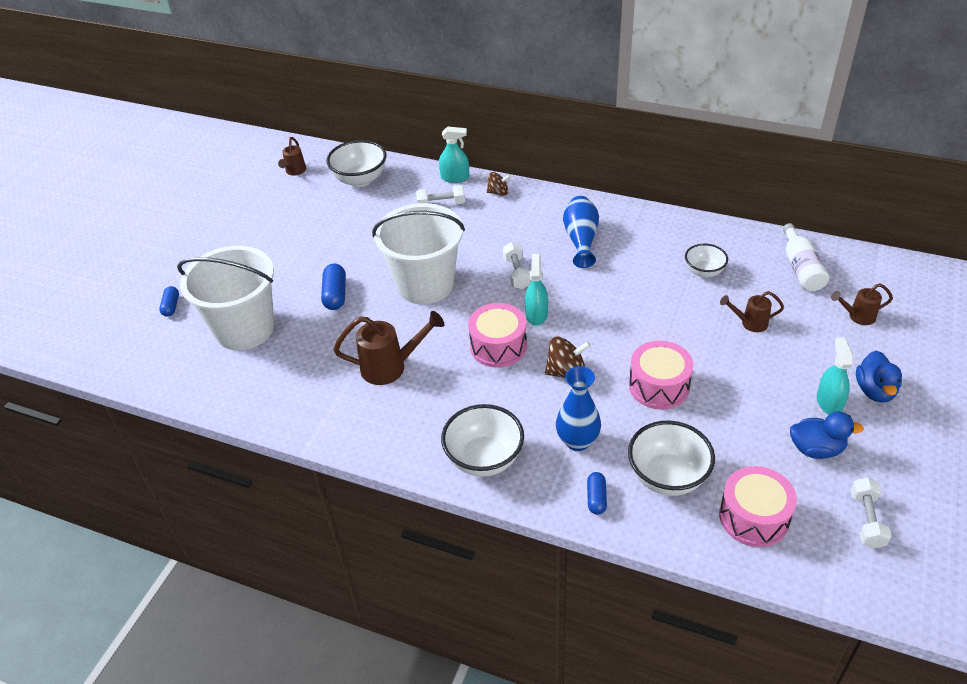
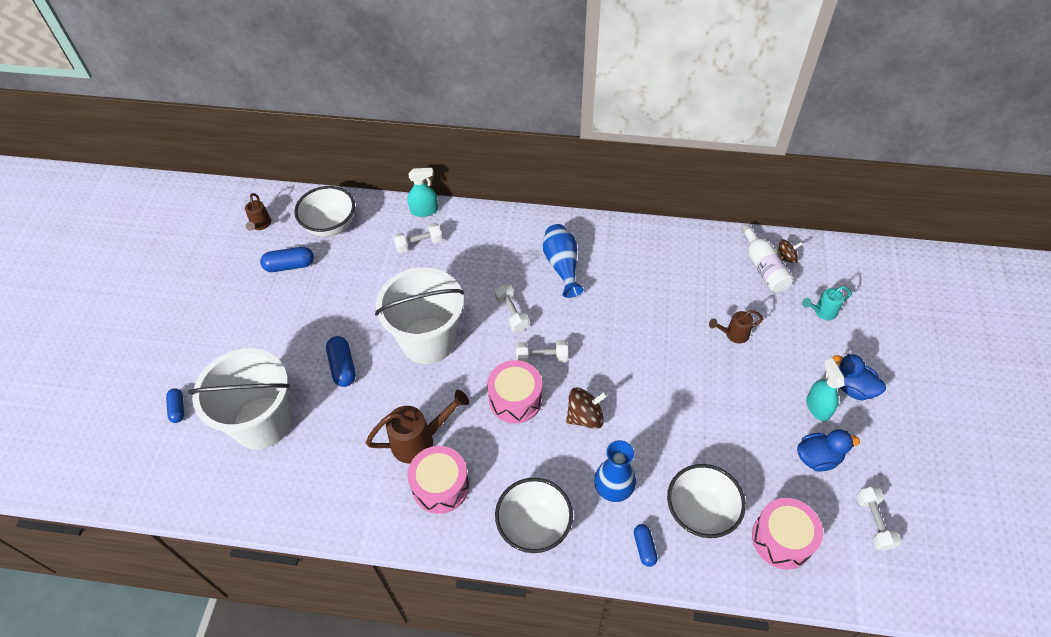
camera: 15 degrees left, 10 degrees up
(311, 207) = (290, 265): none -> blue capsule
(498, 192) = (471, 222): brown spinning top -> brown spinning top (785, 258)
(536, 315) = (542, 357): turquoise spray bottle -> white dumbbell
(659, 386) = (670, 417): pink drum -> pink drum (440, 486)
(704, 272) = (681, 284): white bowl -> none
(857, 316) = (822, 312): brown watering can -> turquoise watering can
(874, 390) = (852, 388): blue duck -> blue duck turned 135 degrees clockwise

